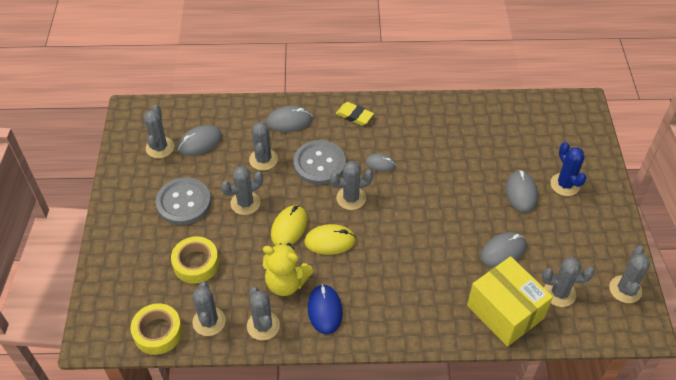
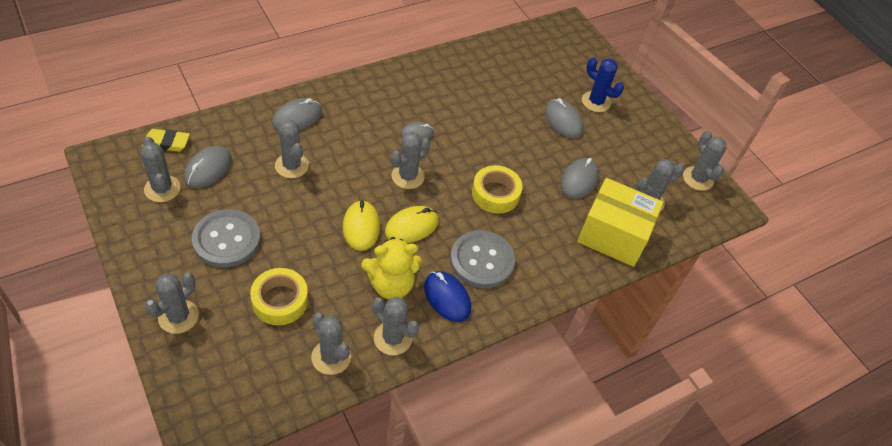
camera: 35 degrees left, 0 degrees up
(158, 332) = (279, 392): yellow tape -> yellow tape (495, 194)
(245, 203) = (298, 217): grey cactus -> grey cactus (178, 317)
(319, 164) = (355, 152): grey button -> grey button (482, 260)
(354, 116) = (363, 93): yellow eraser -> yellow eraser (166, 143)

